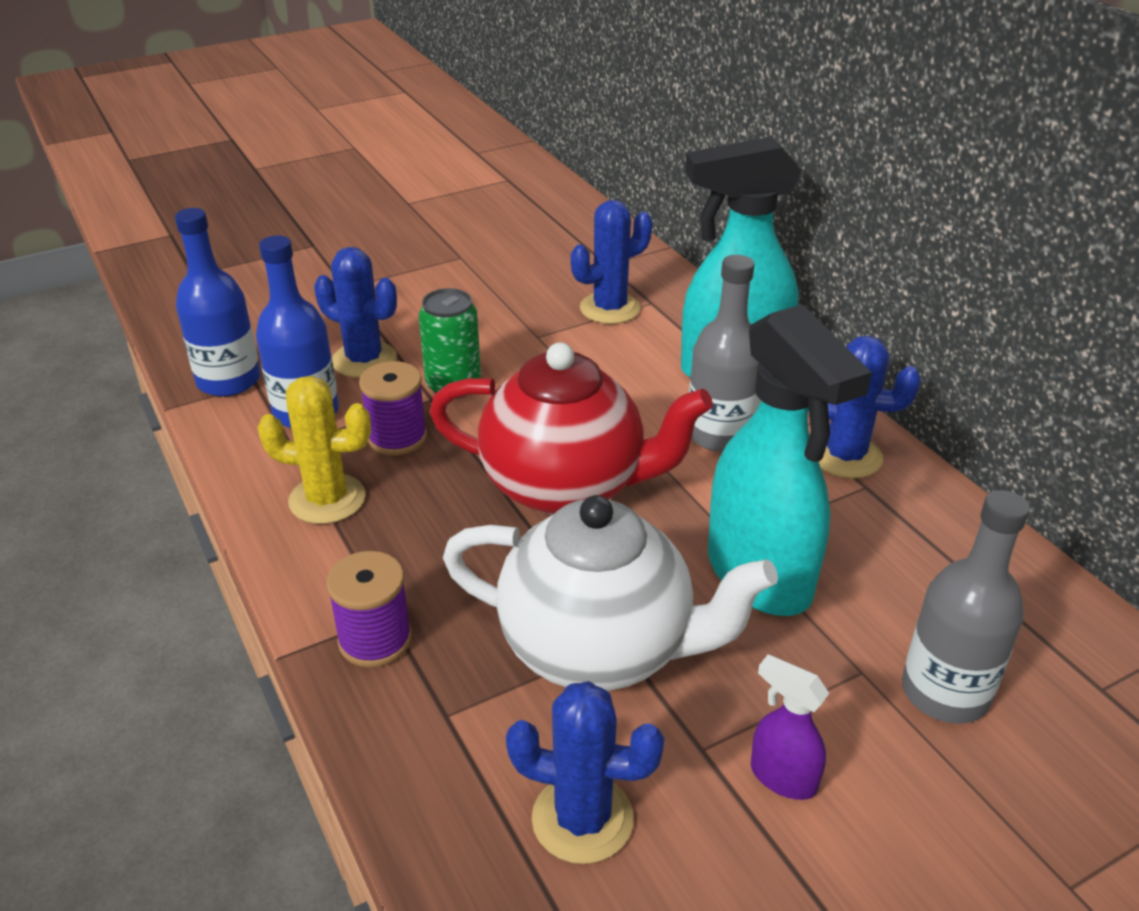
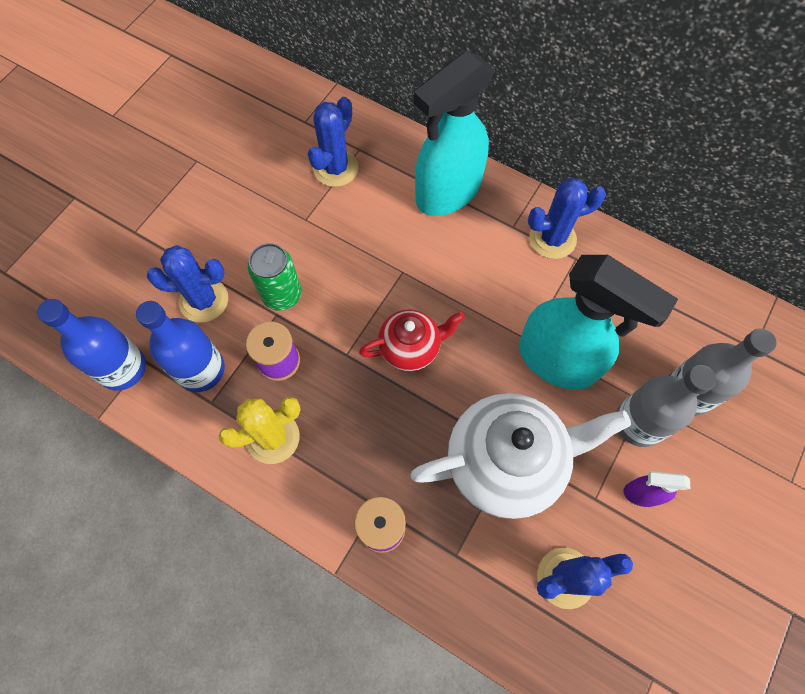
camera: 30 degrees left, 30 degrees up
(566, 486) = (411, 348): red teapot -> red teapot, size x0.56
(719, 434) = (472, 255): grey bottle -> grey bottle (638, 423)

